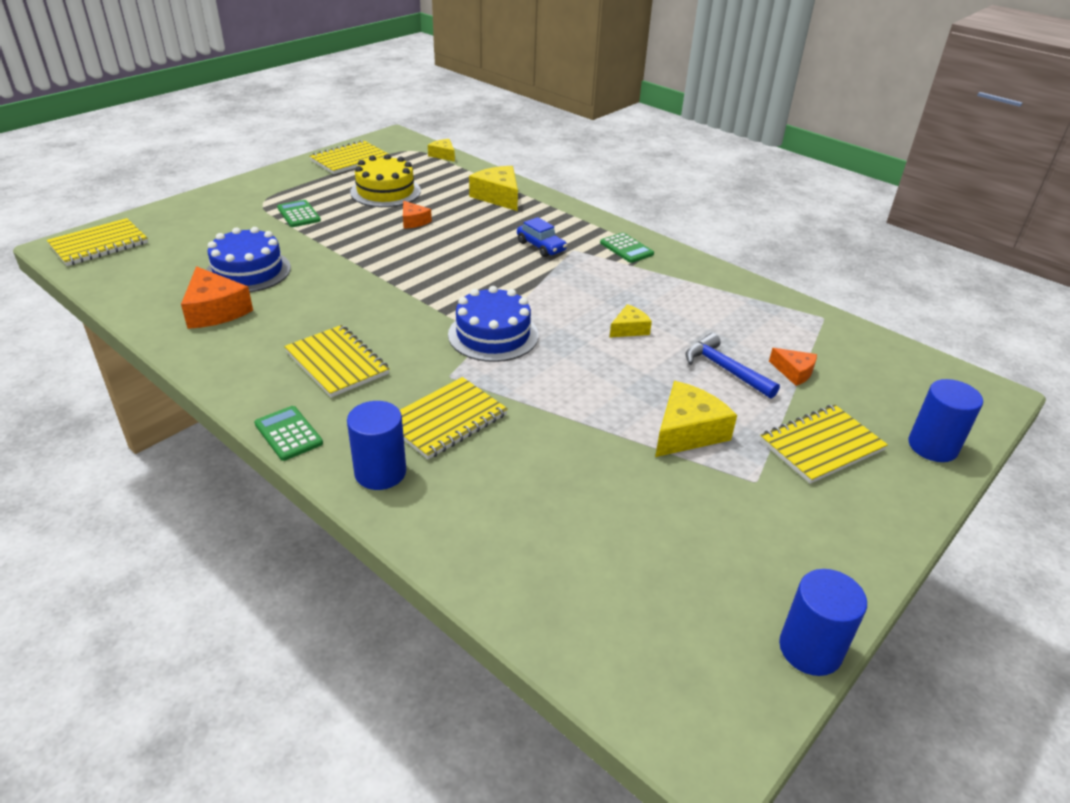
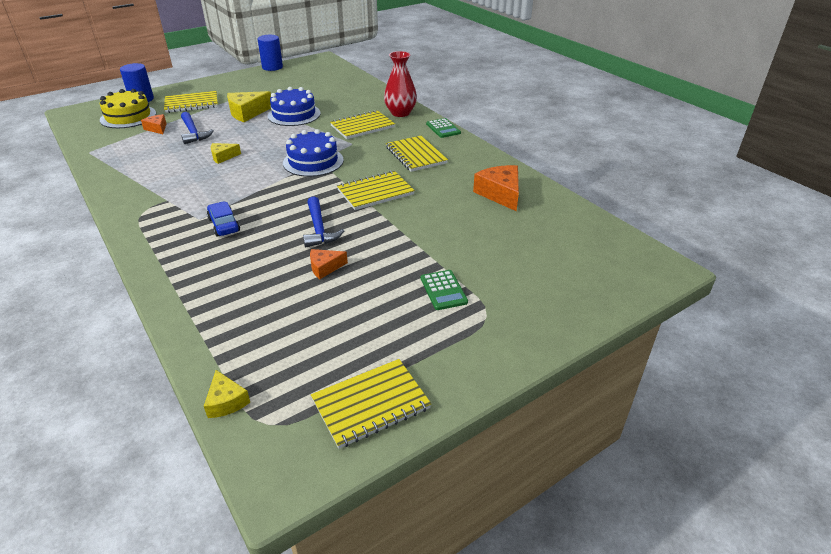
camera: 165 degrees left, 0 degrees up
(99, 244) = (633, 267): yellow notebook -> yellow notebook (375, 192)
(248, 271) = (483, 224): blue cake -> blue cake (294, 114)
(380, 472) = (400, 113): blue cylinder -> red vase
(385, 191) = (339, 320): yellow cake -> yellow cake (128, 117)
(413, 221) = (325, 267): orange cheese -> orange cheese turned 90 degrees counterclockwise
(436, 251) = (319, 229): none -> blue hammer
(498, 196) = (213, 297): yellow cheese -> none
(626, 248) = (152, 216): green calculator -> none

